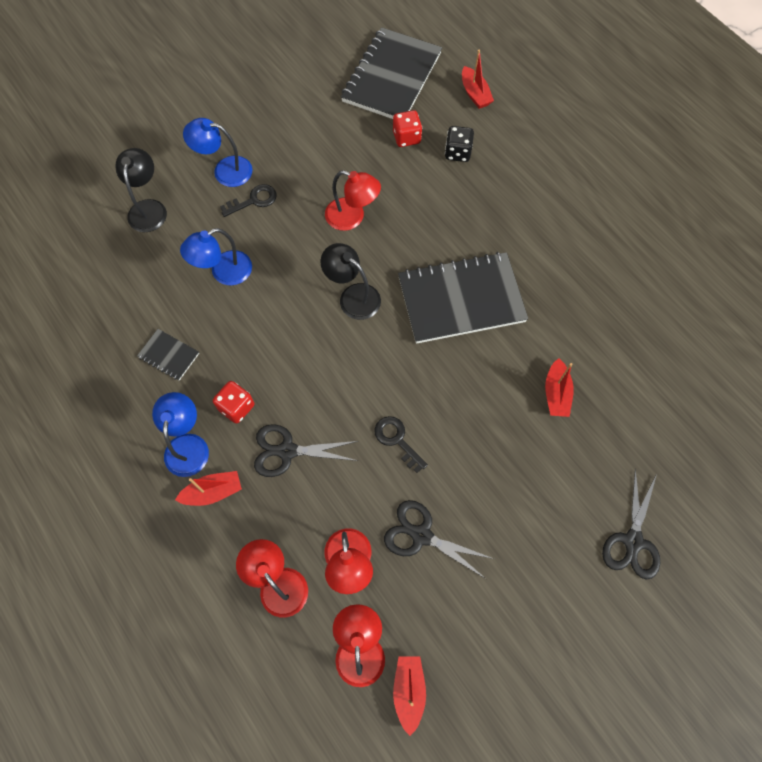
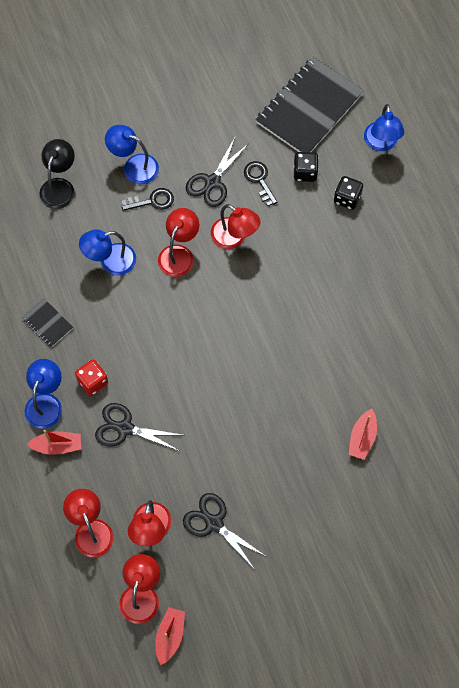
camera: 15 degrees right, 0 degrees up
(297, 247) = (179, 254): none -> red lamp
(353, 296) = (215, 310): black lamp -> none
(397, 440) = (217, 442): black key -> black key (259, 180)
(406, 137) = (305, 172): red dice -> black dice
(461, 299) = (307, 336): black notebook -> none
(475, 94) = (381, 143): red boat -> blue lamp
(632, 541) = (383, 573): black scissors -> black scissors (212, 182)

